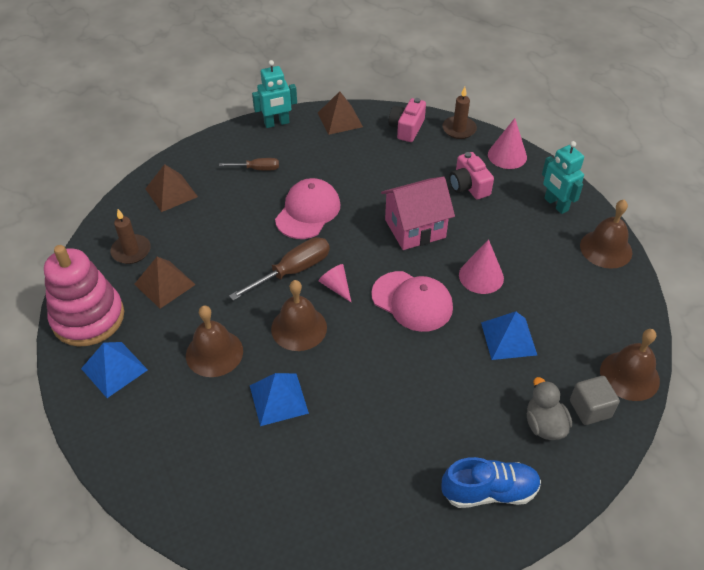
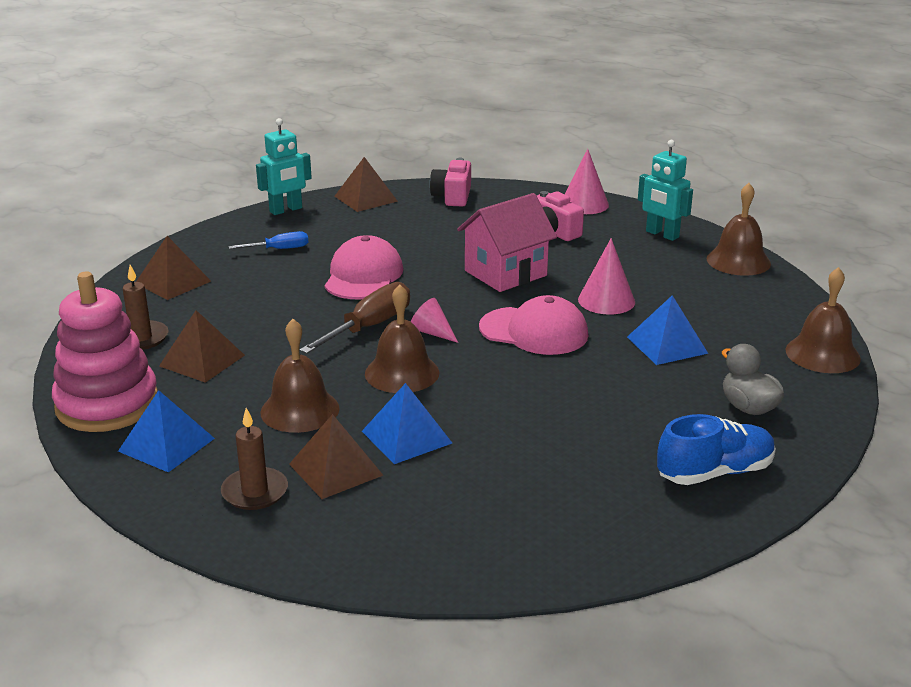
camera: 15 degrees left, 20 degrees down
(218, 422) = (335, 469): none -> brown pyramid
(258, 169) = (280, 249): brown screwdriver -> blue screwdriver
(459, 129) = (516, 190): brown candle -> brown candle (255, 492)
(590, 409) = (793, 386): grey cube -> none

